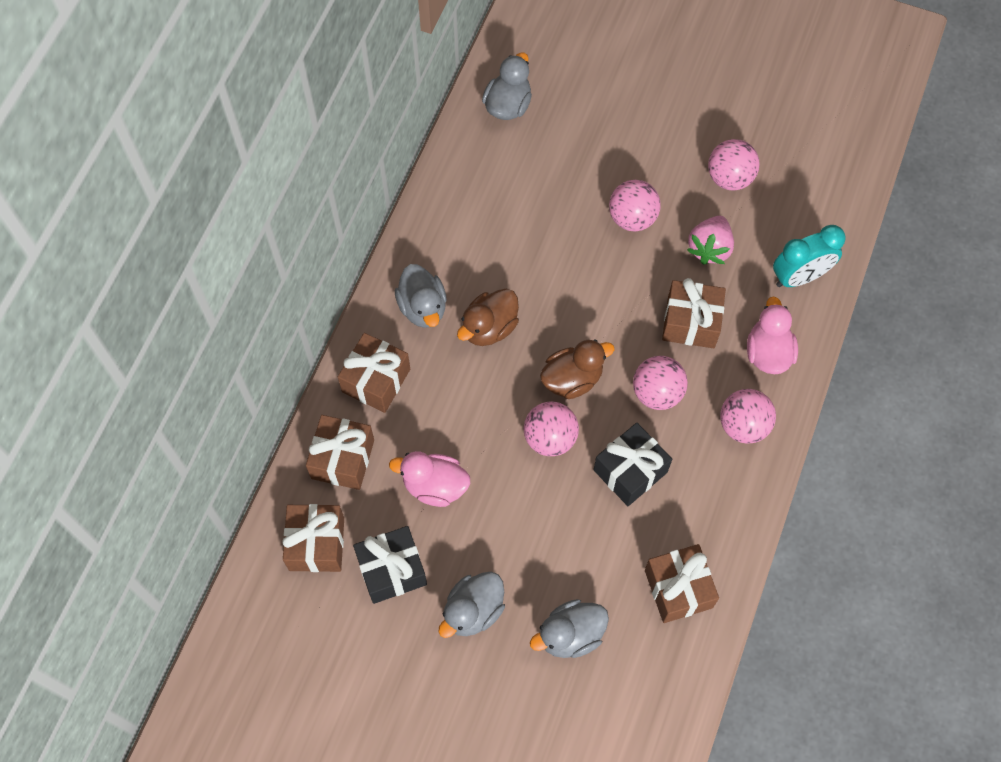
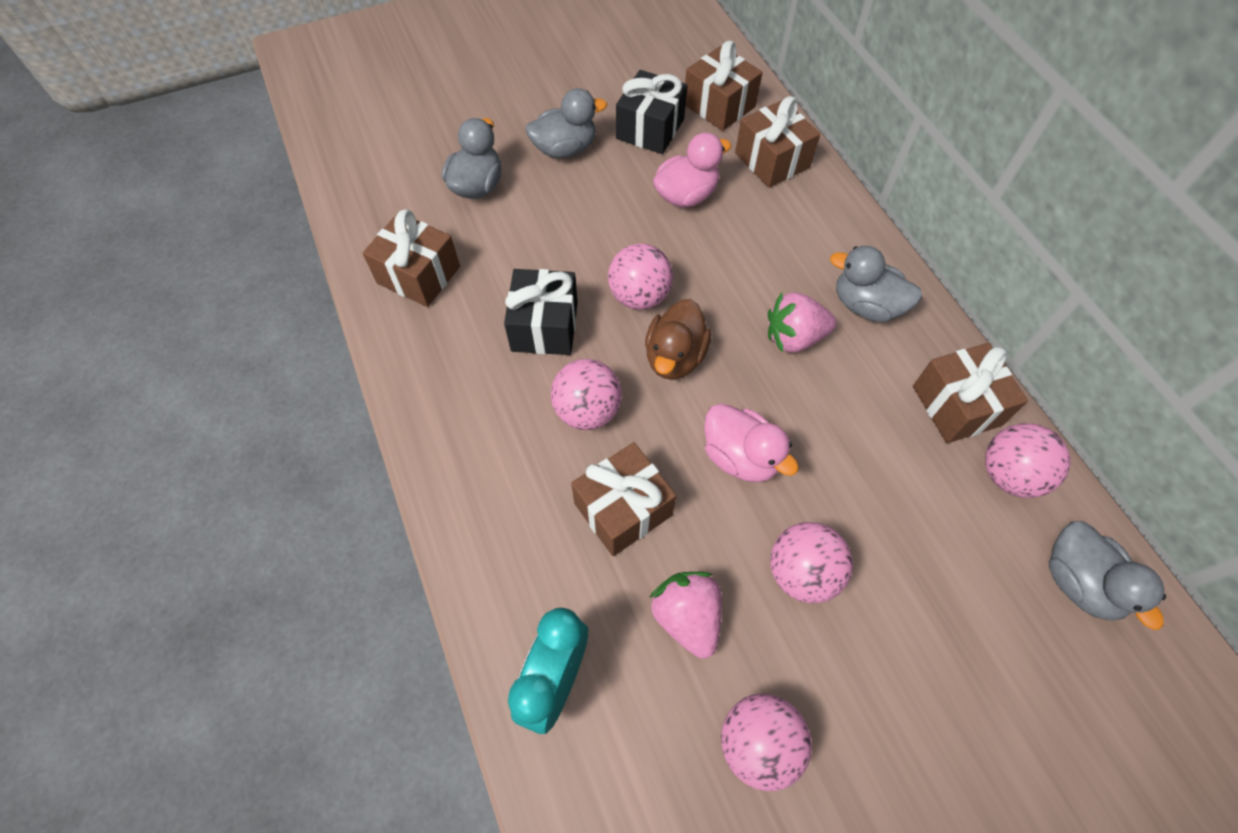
camera: 135 degrees right, 5 degrees down
(376, 380) = (822, 225): brown gift -> brown gift (956, 405)
(473, 611) = (565, 149): grey duck -> grey duck turned 75 degrees clockwise
(489, 328) = (794, 337): brown duck -> pink strawberry
(743, 425) = (476, 451): pink ball -> pink ball (1009, 474)
(768, 352) = (514, 549): pink duck -> pink duck (740, 457)

